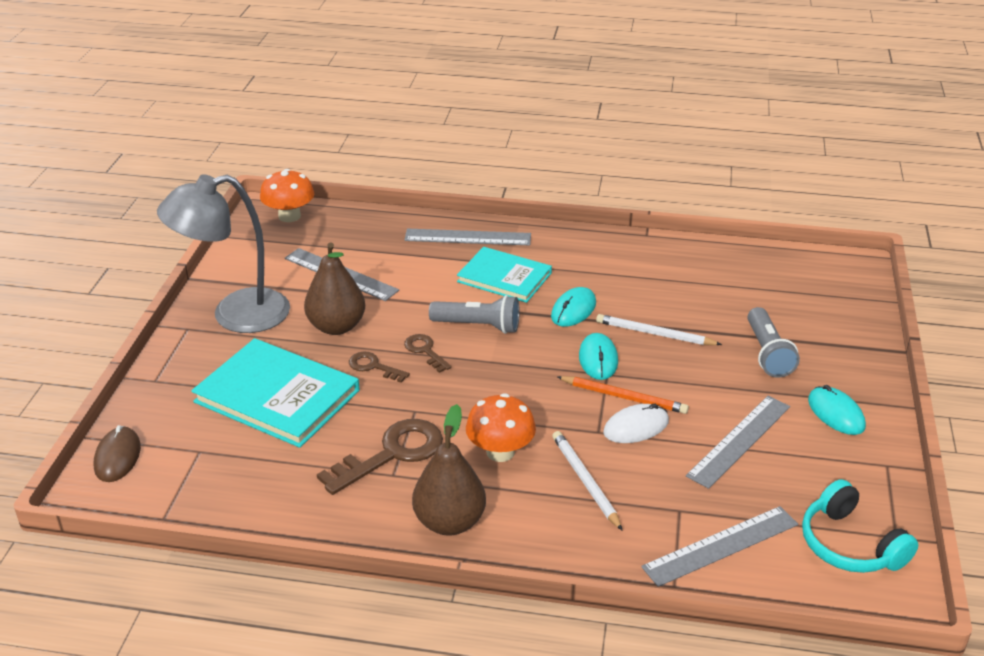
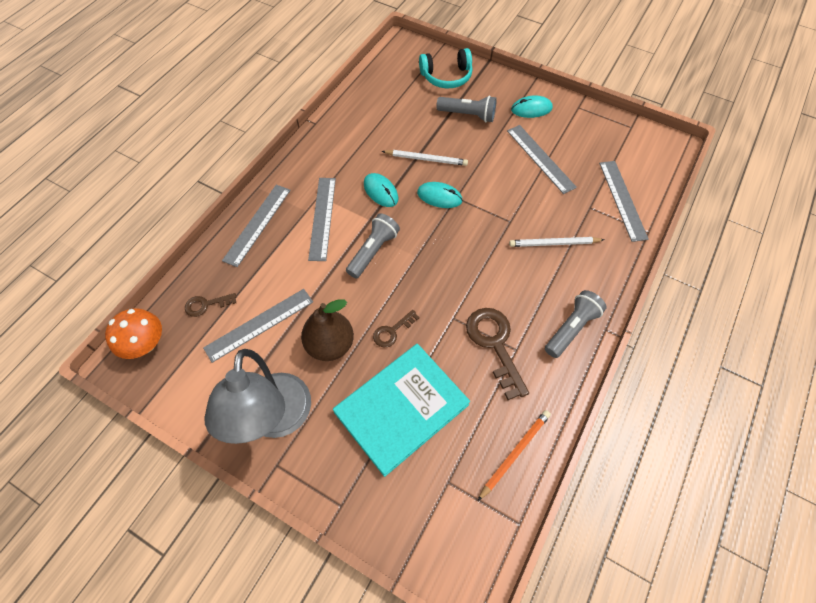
camera: 70 degrees left, 25 degrees up
(117, 457) = (434, 553): brown mouse -> none
(425, 351) = (388, 292): brown key -> brown key (206, 304)
(449, 522) = (571, 328): brown pear -> grey flashlight
(500, 452) = (513, 279): orange mushroom -> none
(504, 277) = (322, 218): turquoise book -> grey ruler
(624, 397) = (482, 197): orange pencil -> orange pencil (514, 453)
(636, 427) = (512, 201): white mouse -> none
(655, 334) = (426, 159): white pencil -> white pencil turned 120 degrees counterclockwise
(849, 545) = (633, 147): turquoise headphones -> turquoise headphones (446, 77)

